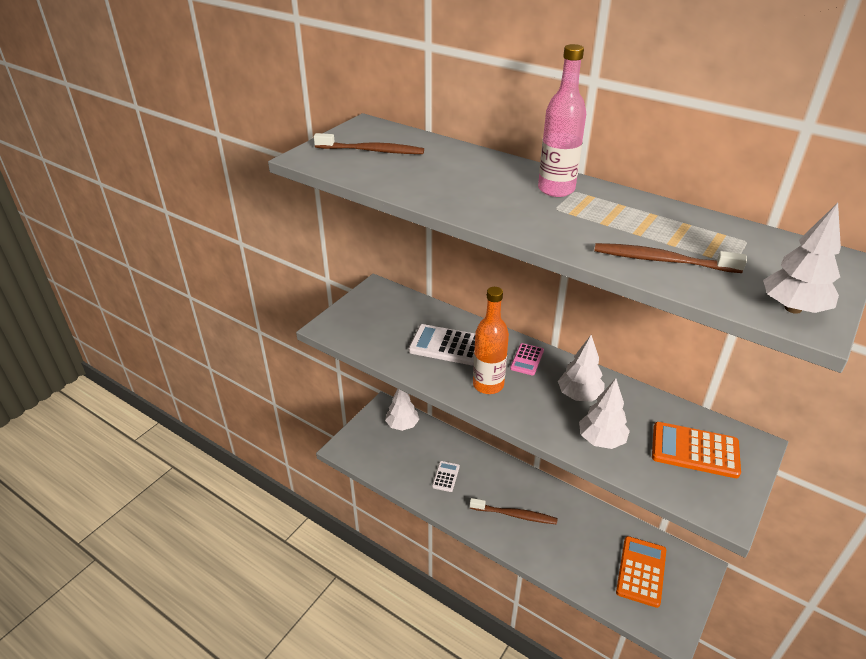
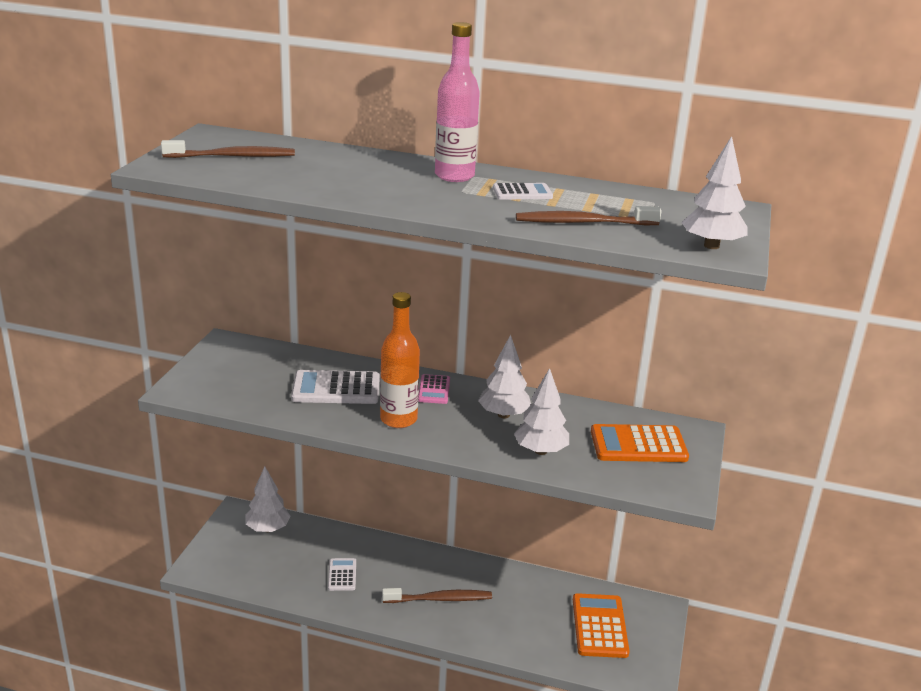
camera: 20 degrees left, 10 degrees down
(614, 216) = (522, 192): none -> white calculator

